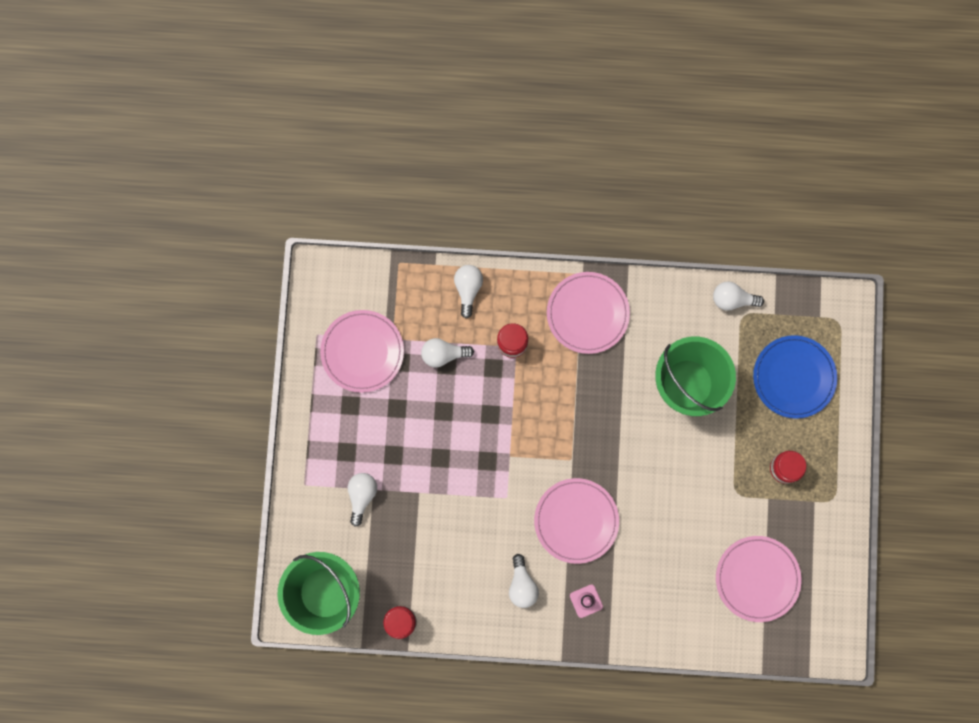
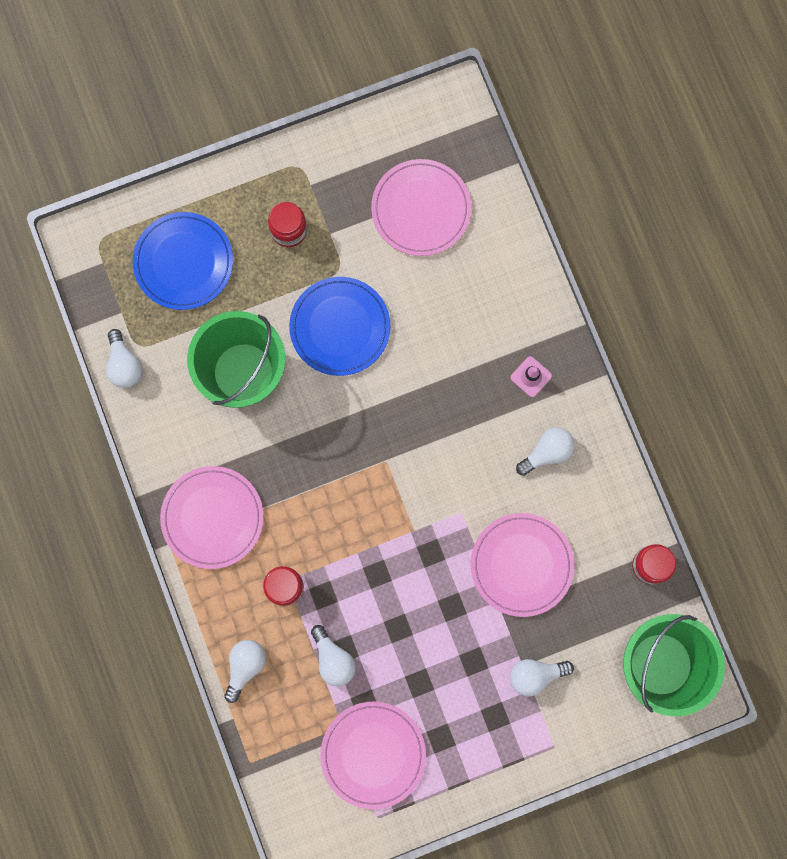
camera: 115 degrees left, 0 degrees up
(468, 289) = (245, 666): white light bulb -> white light bulb turned 135 degrees clockwise
(576, 521) = (450, 426): pink plate -> pink plate (521, 565)
(690, 472) = (340, 327): none -> blue plate

